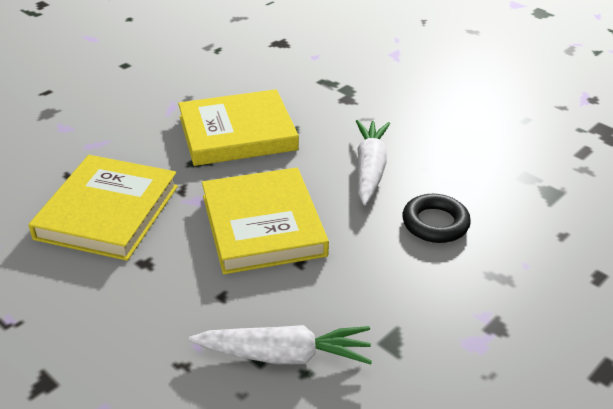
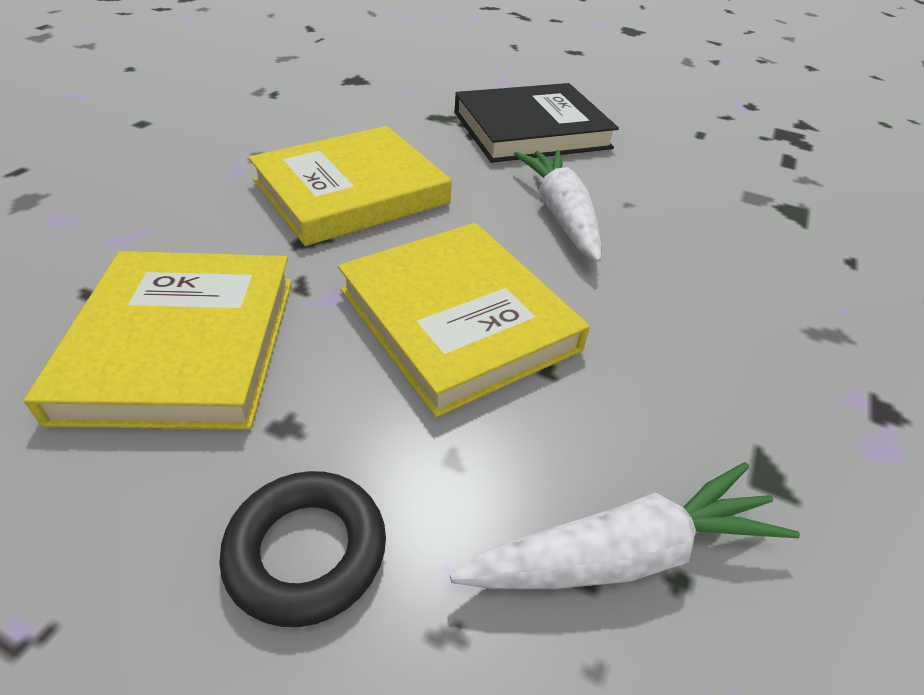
camera: 20 degrees left, 5 degrees up
(389, 101) = (531, 130): none -> black book
(435, 223) = (694, 273): black ring -> black ring (306, 551)

